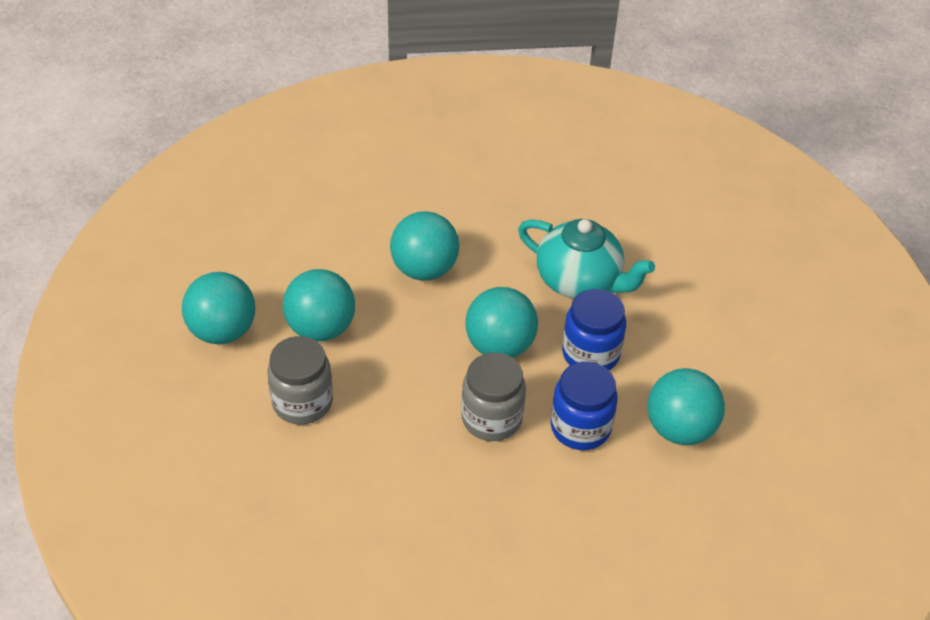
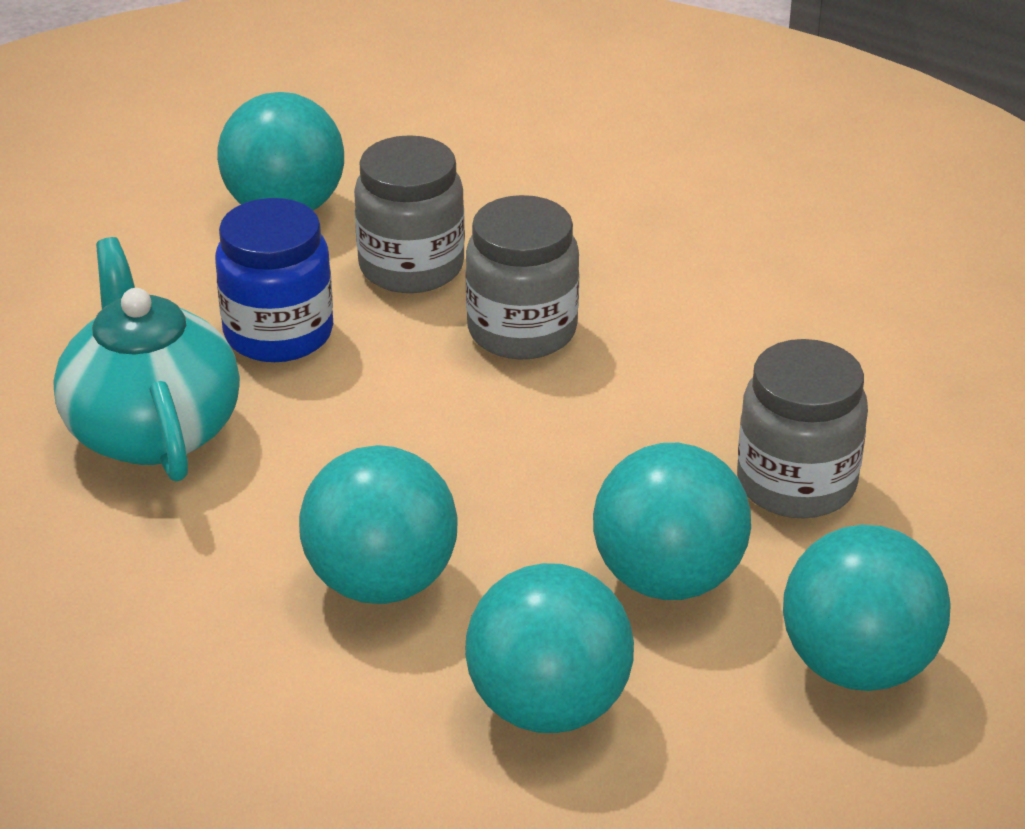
camera: 140 degrees left, 10 degrees down
(499, 346) = (398, 407): turquoise ball -> turquoise ball (548, 706)
(580, 427) = (411, 267): blue jar -> grey jar

